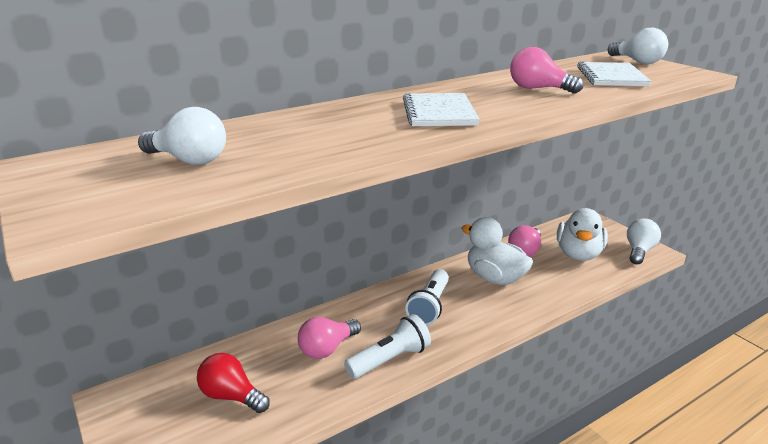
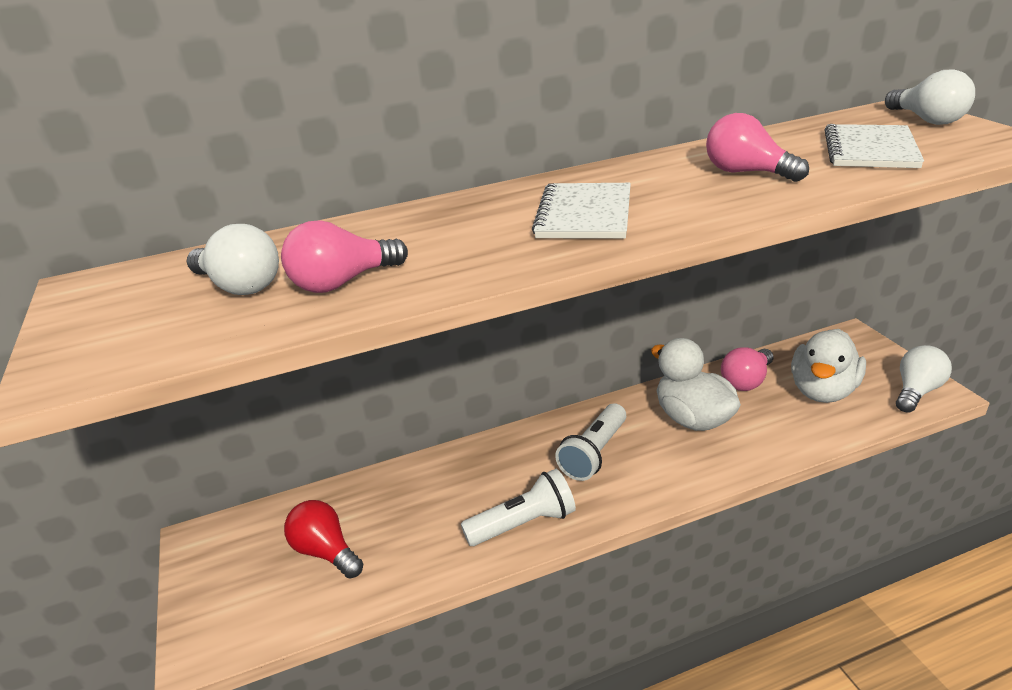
camera: 15 degrees right, 5 degrees up
(327, 348) = (451, 500): pink light bulb -> pink light bulb (343, 282)

